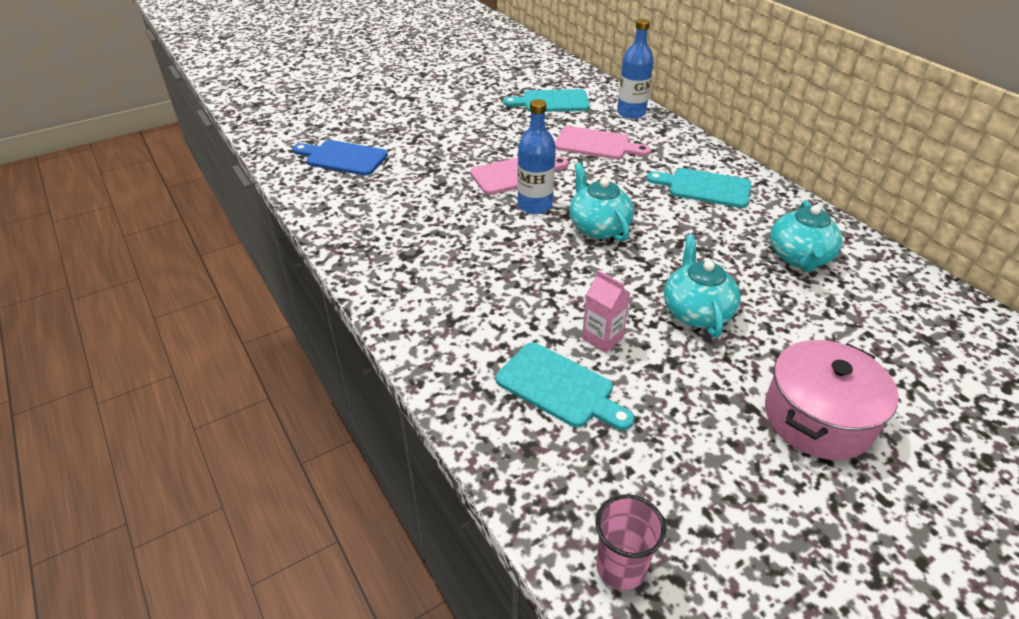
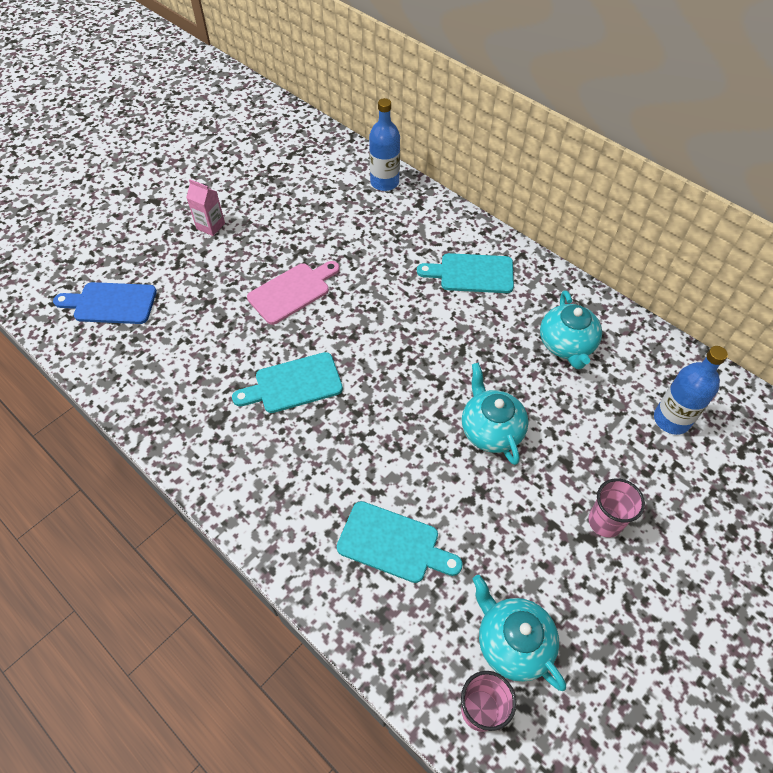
camera: 15 degrees left, 15 degrees up
(535, 205) = (320, 330): blue bottle -> blue bottle (671, 419)
(552, 102) = (303, 180): turquoise cutting board -> turquoise cutting board (294, 384)
(596, 144) = (360, 234): pink cutting board -> none
(598, 227) = (386, 346): turquoise teapot -> turquoise teapot (512, 642)
(602, 338) = (417, 479): pink carton -> pink carton (210, 226)
(818, 418) = (605, 522): pink pot -> pink cup

